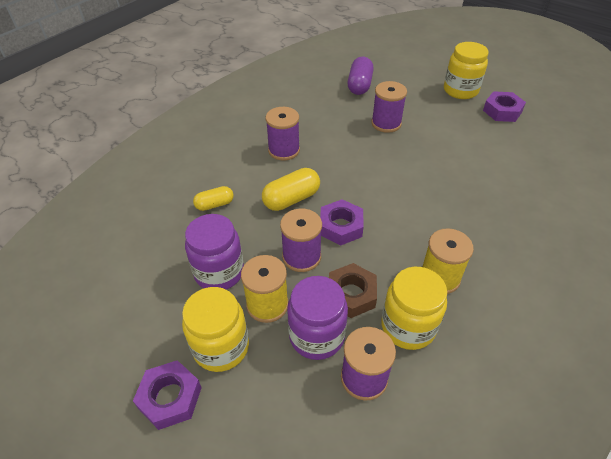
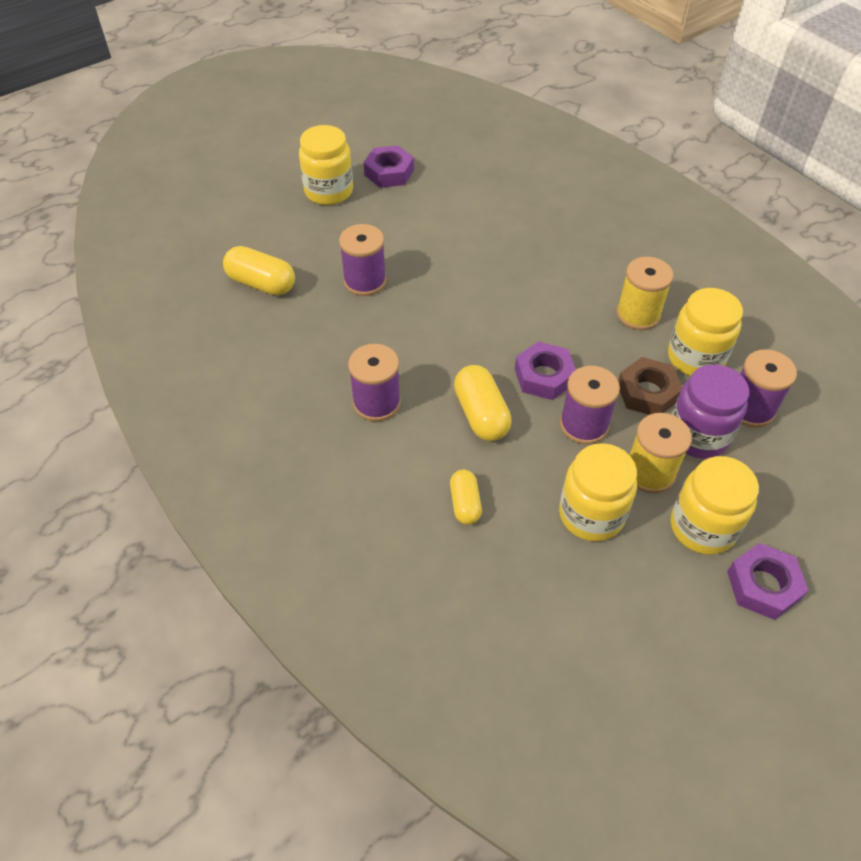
camera: 75 degrees left, 5 degrees up
(219, 272) = (591, 514): purple jar -> yellow jar
(359, 85) = (261, 283): purple capsule -> yellow capsule

